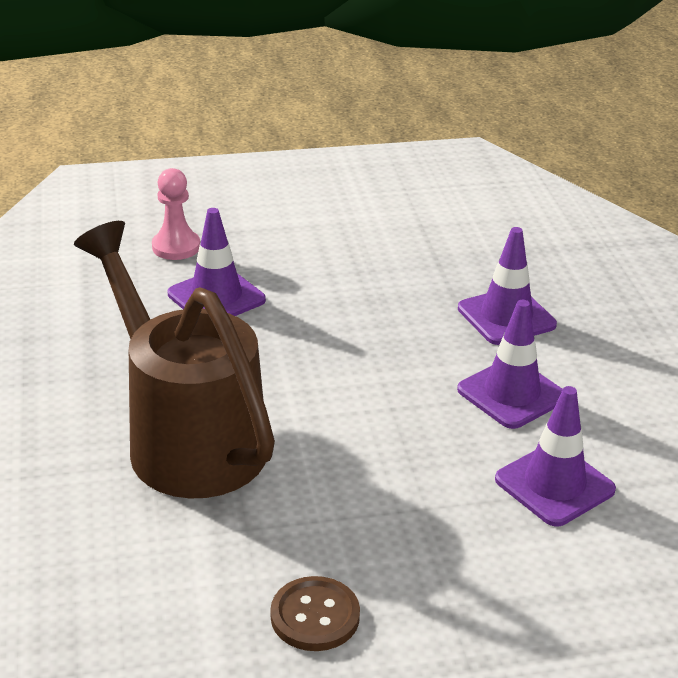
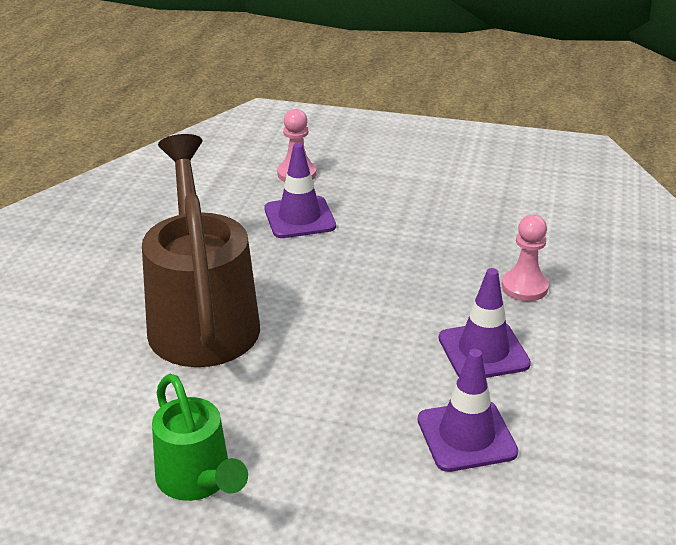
camera: 25 degrees right, 0 degrees up
(315, 616) = (198, 480): brown button -> green watering can
(506, 317) = (524, 287): purple traffic cone -> pink pawn

